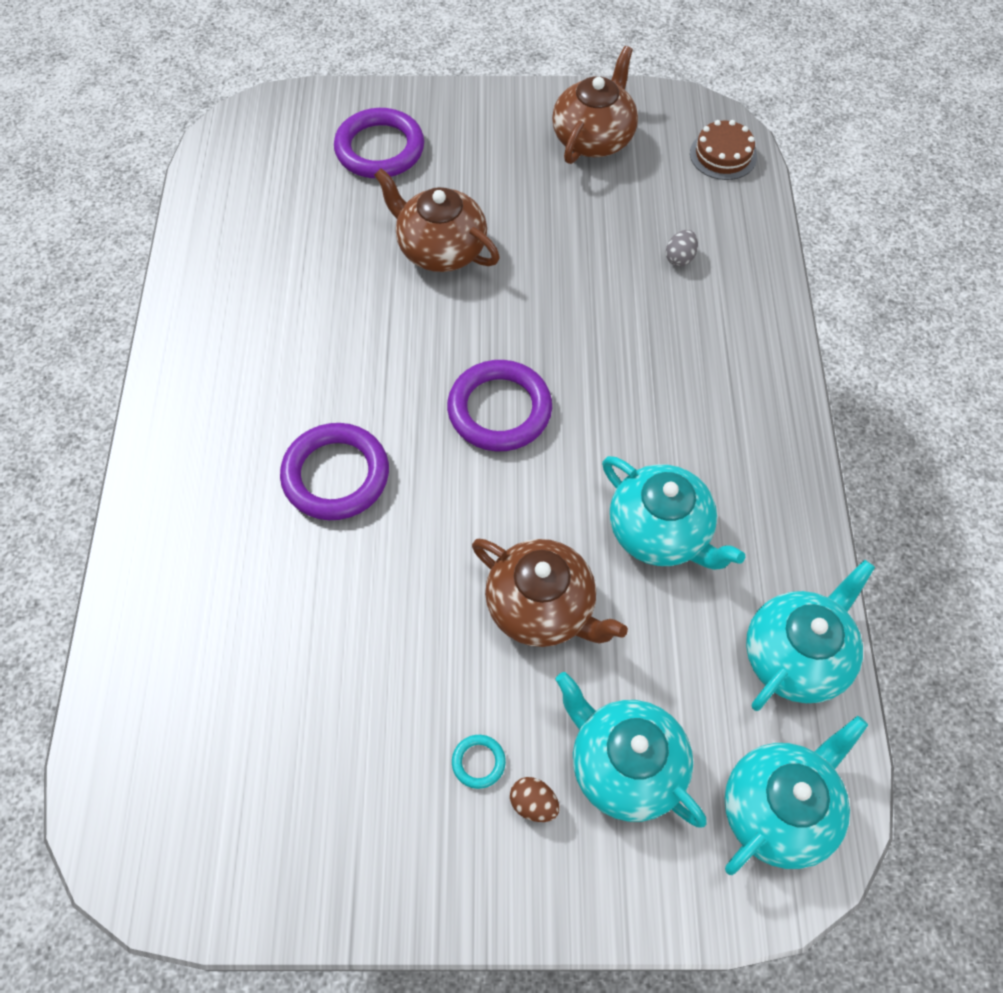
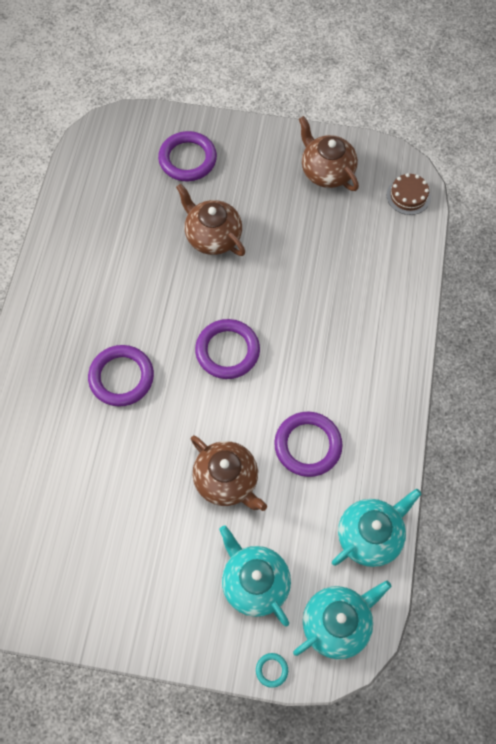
camera: 10 degrees right, 5 degrees up
(478, 762) = (171, 565): turquoise ring -> turquoise ring (271, 670)
(533, 804) = (198, 594): brown egg -> none
(593, 138) = (326, 171): brown teapot -> brown teapot turned 75 degrees counterclockwise
(660, 532) = (308, 445): turquoise teapot -> purple ring
(680, 258) = (362, 265): grey egg -> none

